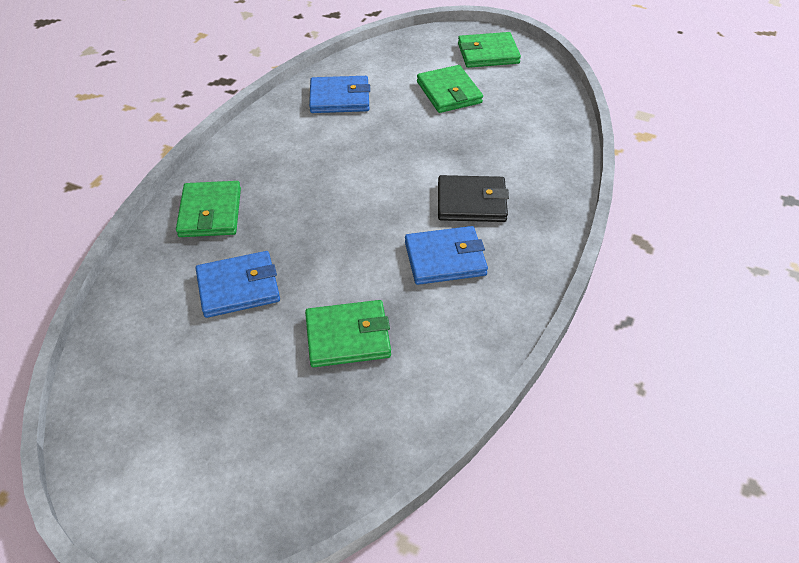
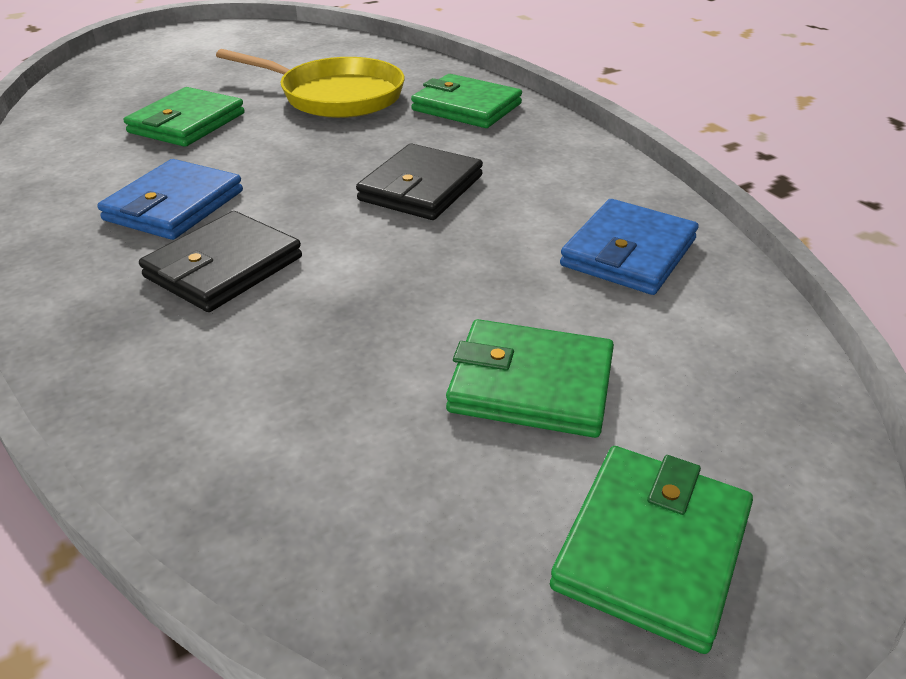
camera: 125 degrees right, 10 degrees down
(238, 287) = (335, 96): blue wallet -> yellow pan
(338, 179) = (421, 188): none -> black wallet

